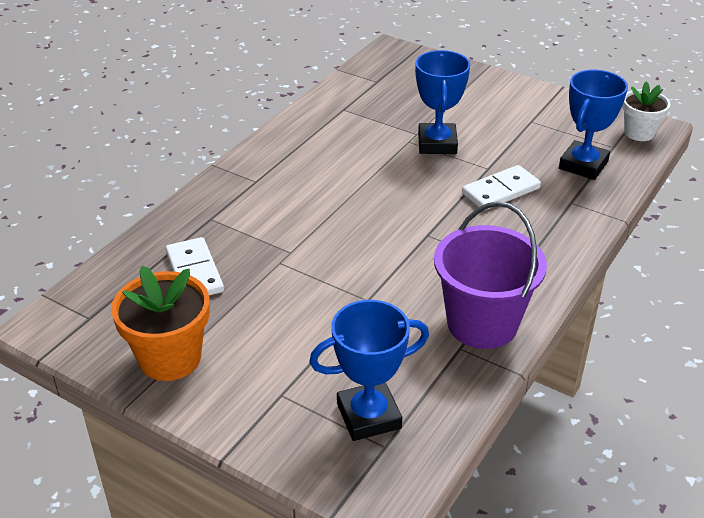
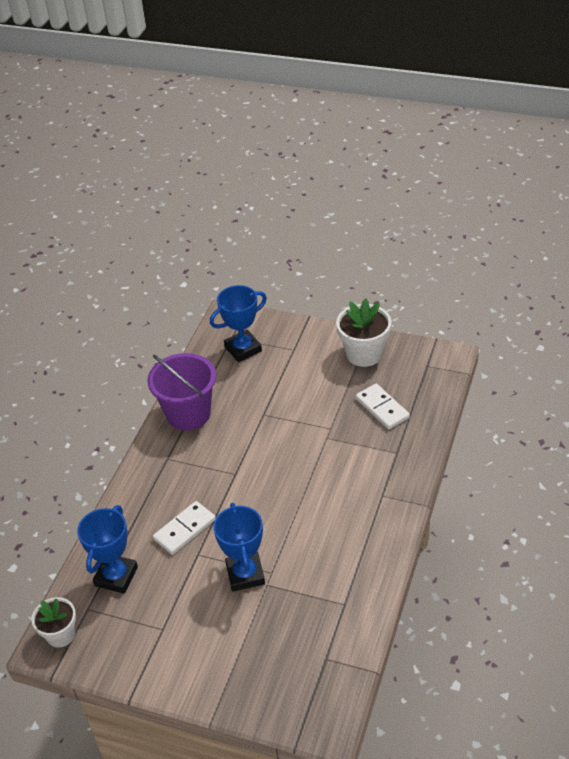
camera: 170 degrees right, 5 degrees up
(170, 358) = (364, 354): orange flower pot -> white flower pot

